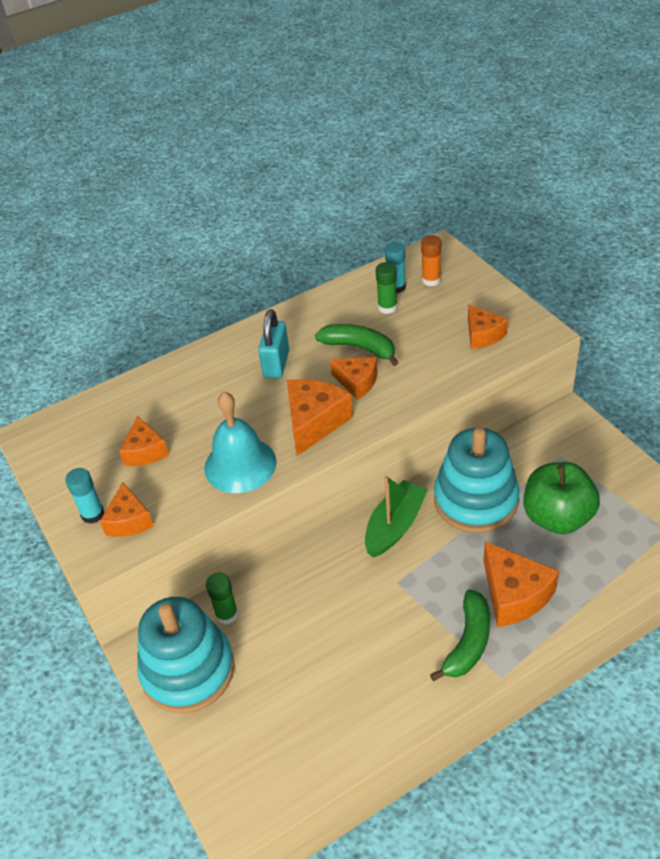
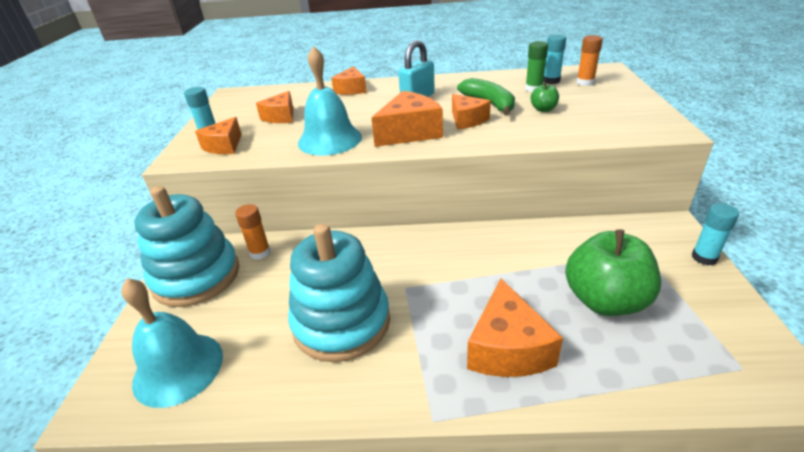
camera: 30 degrees right, 10 degrees down
(227, 614) = (260, 253): green glue stick -> orange glue stick
(271, 753) = (178, 368): none -> turquoise bell
(394, 526) = (440, 247): green boat -> none
(418, 339) = (543, 109): none -> green apple
(468, 642) = (426, 368): green banana -> none
(475, 500) = (528, 255): turquoise stacking toy -> turquoise stacking toy (341, 322)
(482, 335) = (606, 119): orange cheese -> orange cheese (351, 89)
(606, 440) = (704, 257): none -> turquoise glue stick

